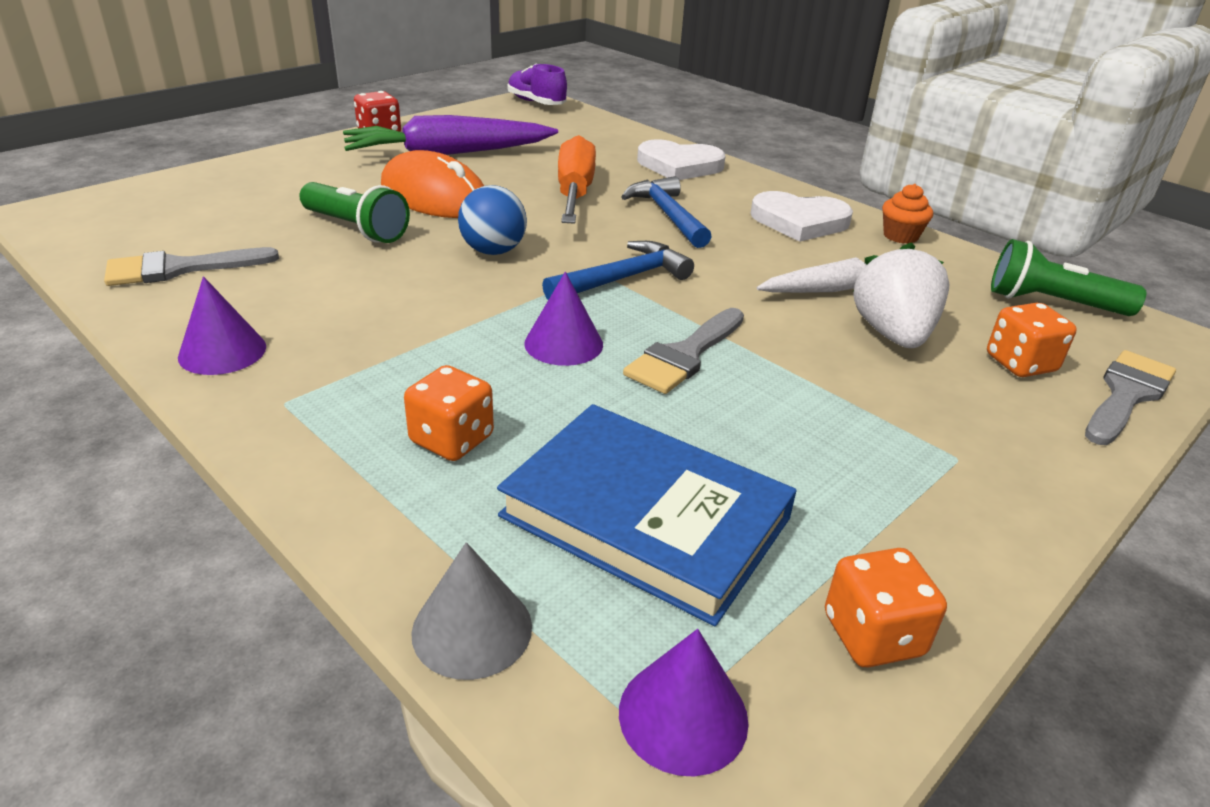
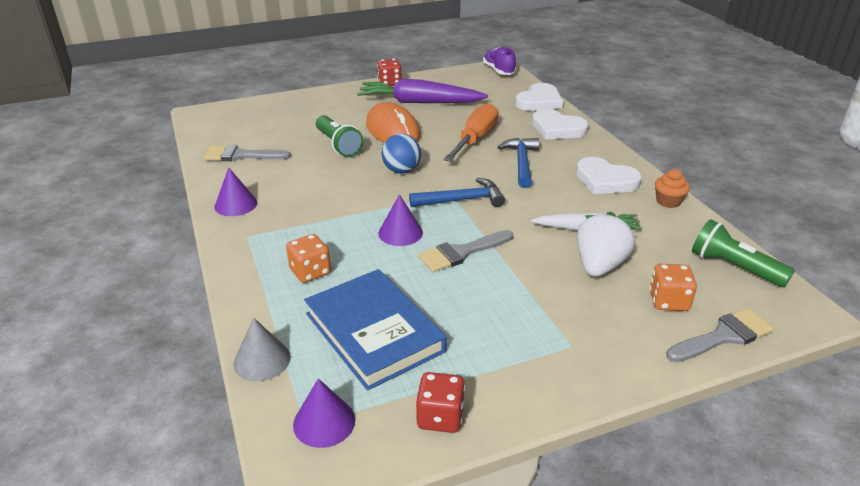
camera: 25 degrees right, 0 degrees up
(625, 135) = (539, 101): none -> white heart
(873, 635) = (440, 417): orange dice -> red dice

